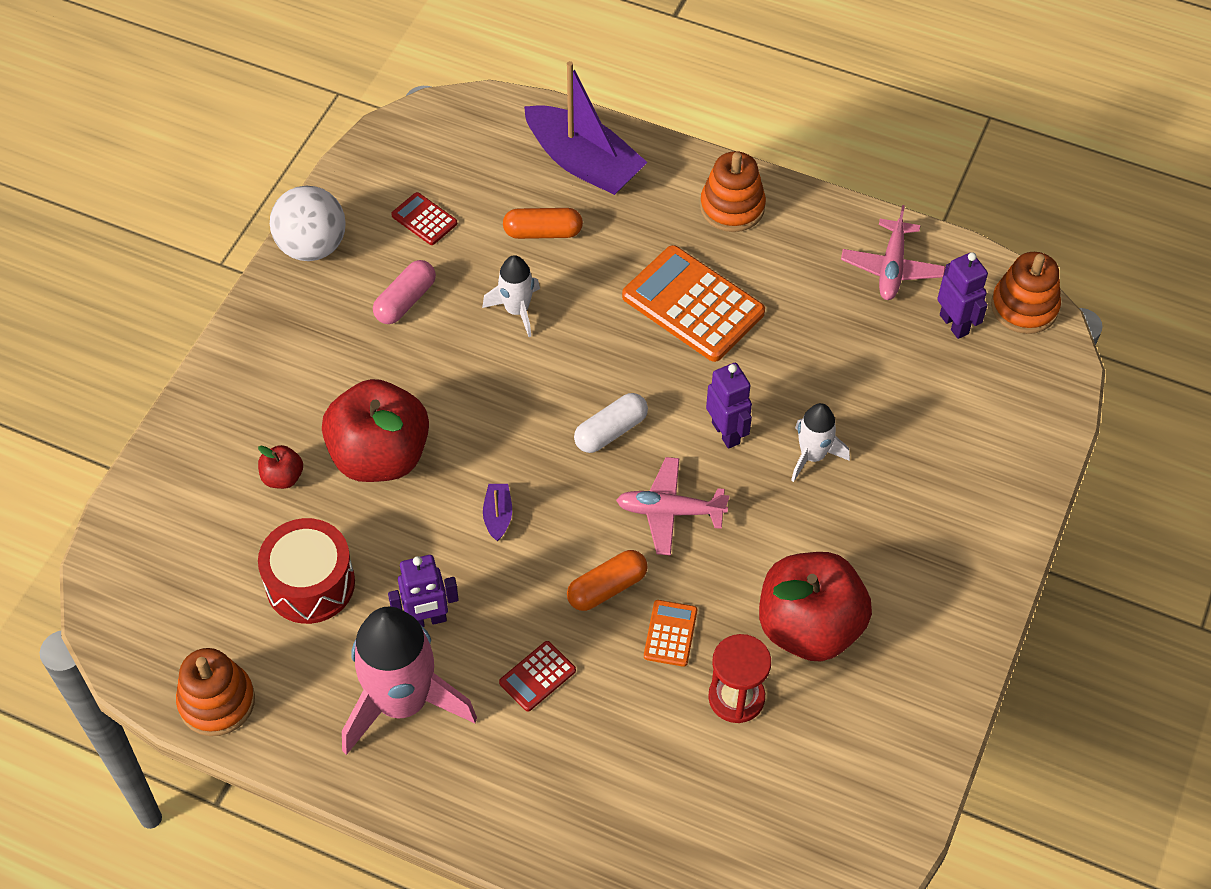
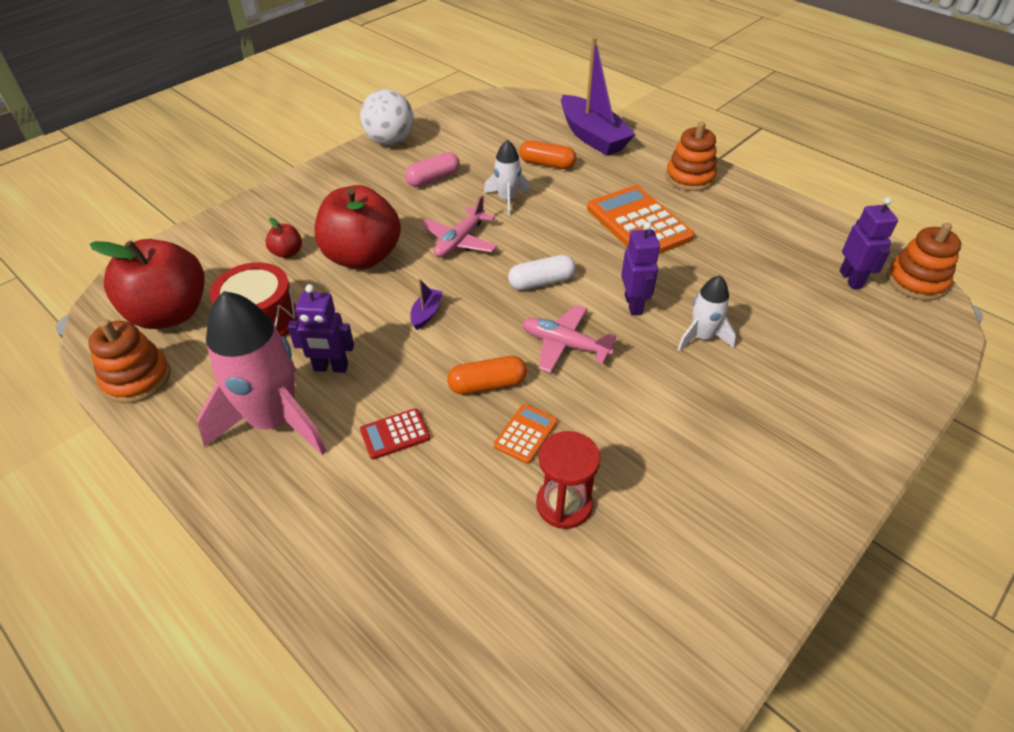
camera: 20 degrees right, 10 degrees down
(424, 219) = (470, 143): red calculator -> none
(809, 627) = (655, 465): red apple -> red apple (170, 313)
(891, 268) = (805, 234): pink plane -> pink plane (460, 241)

